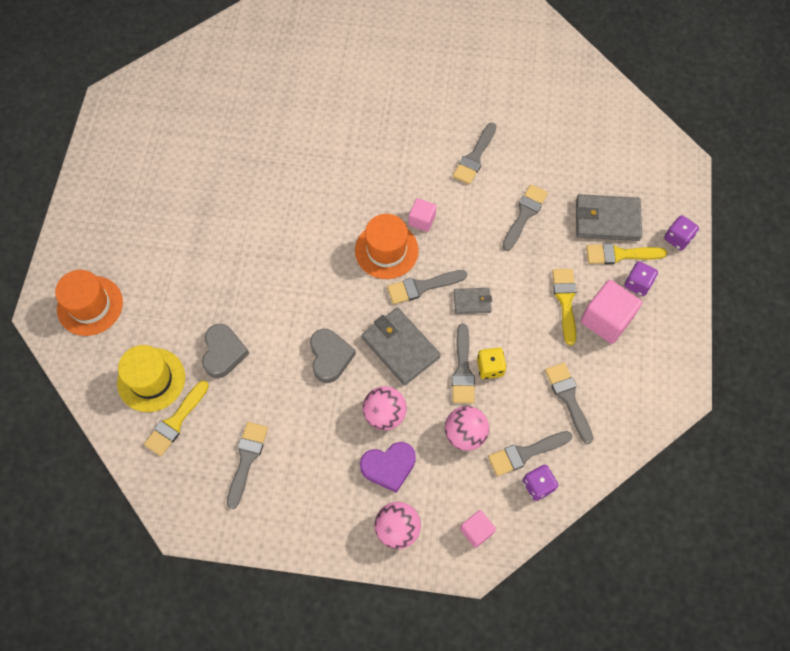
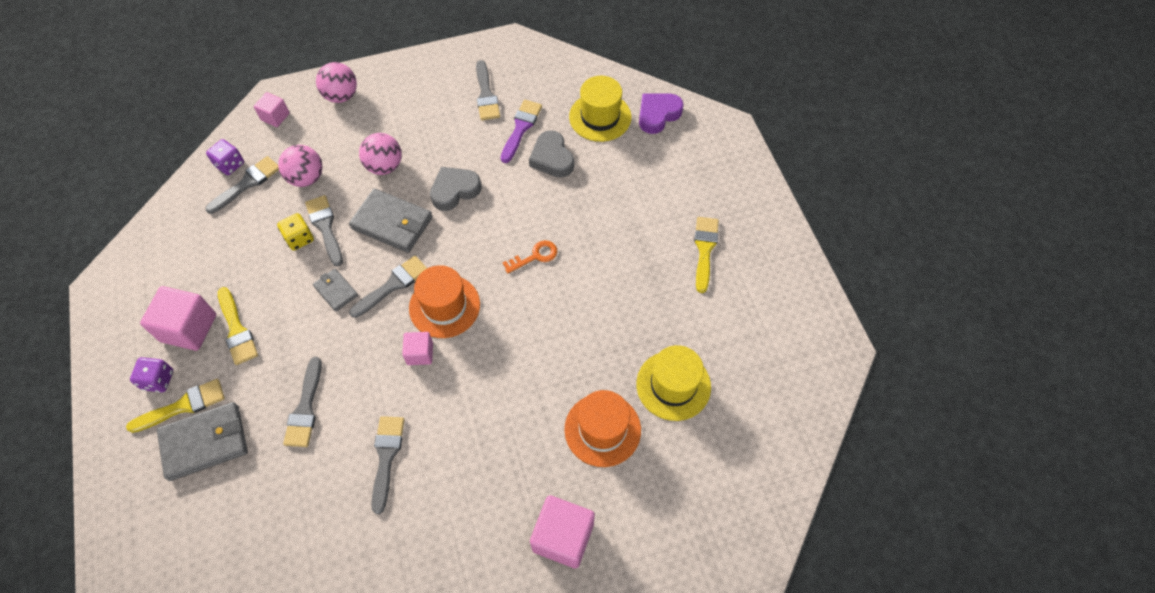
camera: 155 degrees right, 5 degrees down
(90, 305) = (694, 148): orange hat -> orange hat (602, 429)
(175, 421) = (559, 97): yellow brush -> yellow brush (704, 249)
(233, 401) = (521, 128): none -> purple brush
(246, 122) = (673, 385): none -> yellow hat
(291, 262) = (535, 256): none -> orange key
(330, 357) = (454, 191): grey heart -> grey heart turned 90 degrees clockwise
(376, 65) = (563, 537): none -> pink cube
(389, 467) = (365, 131): purple heart -> purple heart (658, 115)
(472, 302) = (336, 291): grey wallet -> grey wallet turned 75 degrees clockwise
(568, 398) = (215, 241): grey brush -> none
(678, 238) = (115, 454): purple dice -> none

